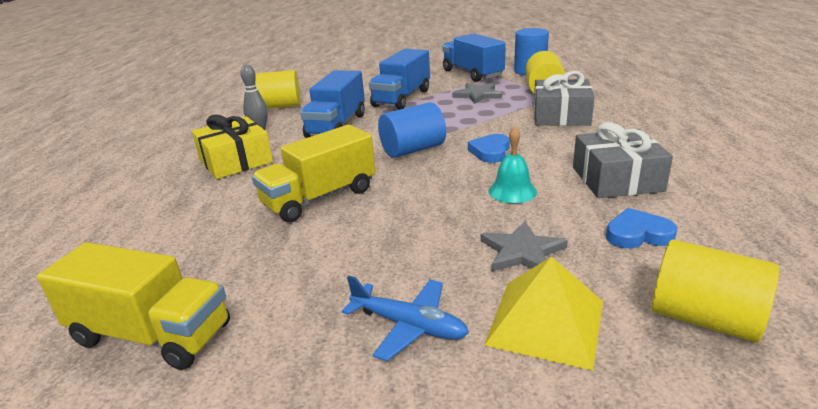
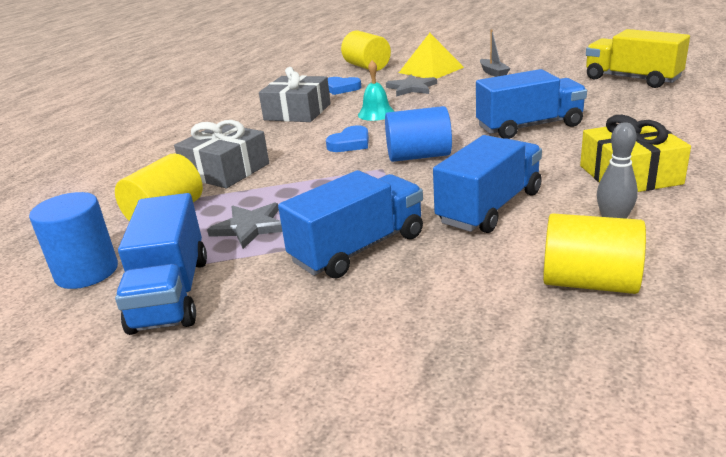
camera: 155 degrees left, 0 degrees up
(320, 198) = (529, 126): yellow truck -> blue truck
(409, 326) = (493, 73): blue plane -> grey boat

